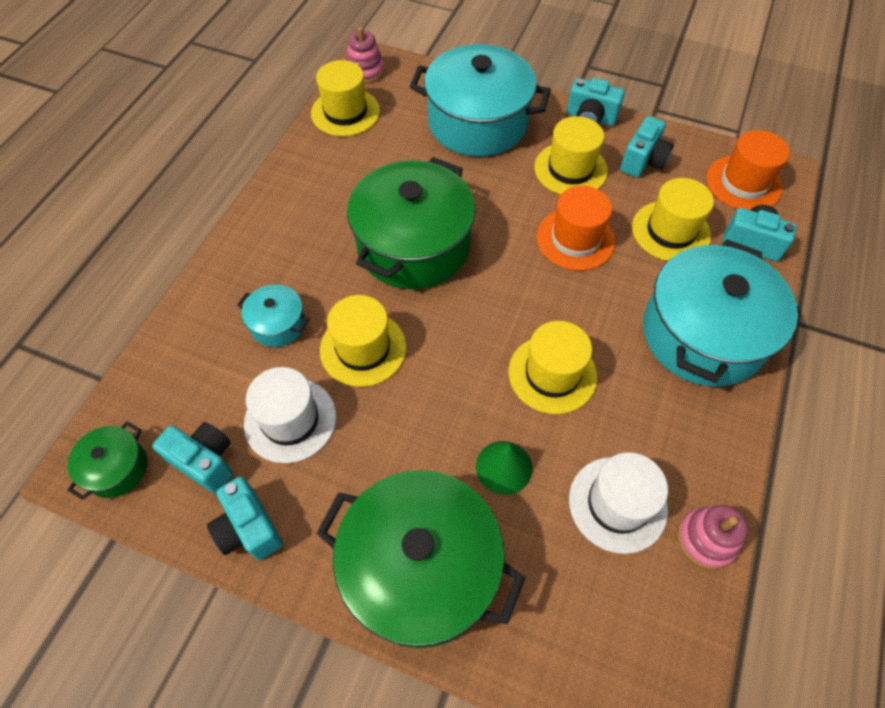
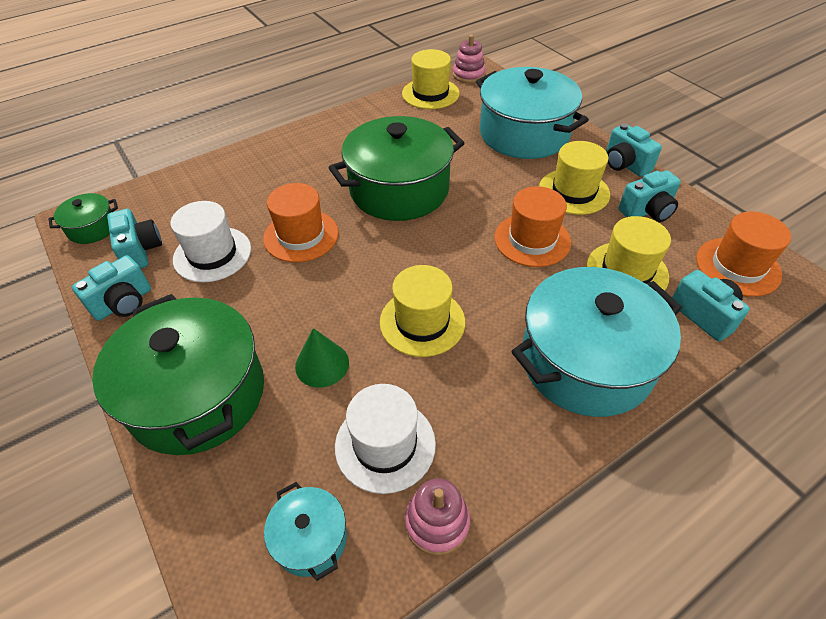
camera: 35 degrees right, 10 degrees down
(249, 528) = (123, 303): turquoise camera -> turquoise camera turned 135 degrees counterclockwise
(278, 324) = (262, 195): turquoise pot -> turquoise pot (310, 538)
(363, 348) = (301, 236): yellow hat -> orange hat

